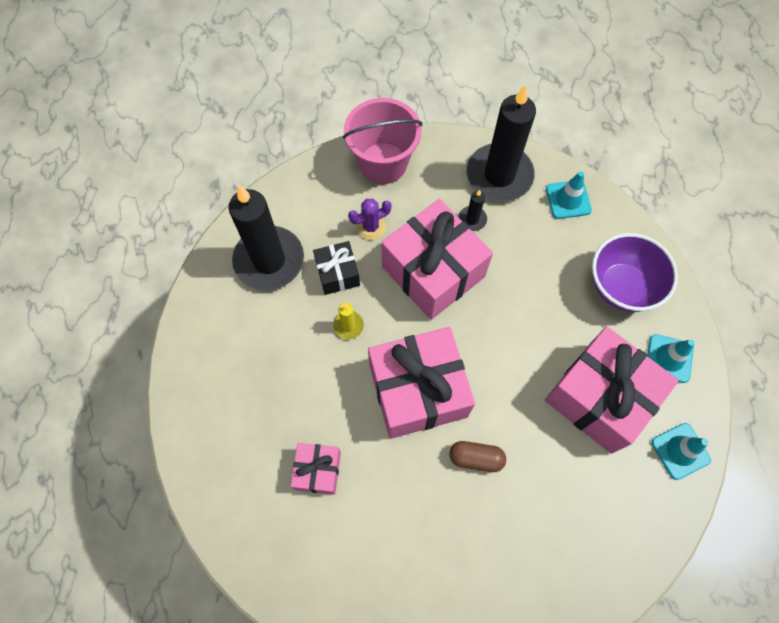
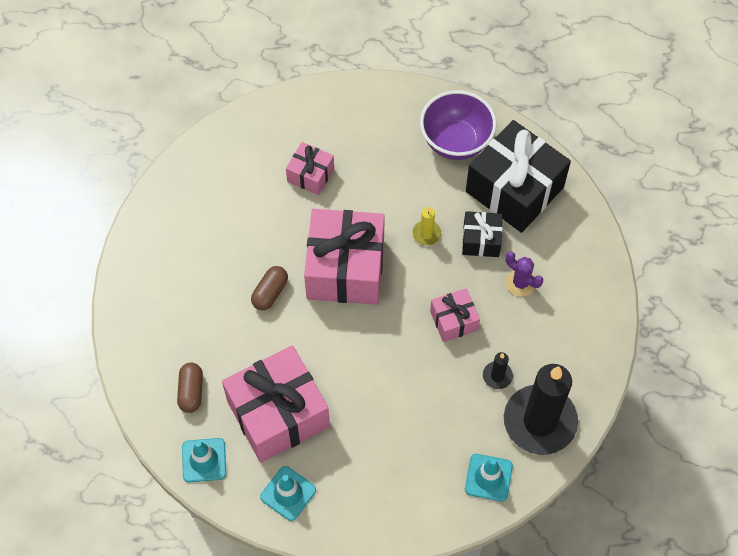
camera: 110 degrees right, 5 degrees down
(269, 260) = (514, 189): black candle -> black gift
(371, 226) = (520, 283): purple cactus -> purple cactus turned 45 degrees counterclockwise
(383, 163) = (590, 317): pink bucket -> none
(433, 271) = (454, 320): pink gift -> pink gift, size x0.50
(619, 496) = (191, 391): none -> brown capsule
(621, 287) = (375, 484): purple bowl -> purple bowl (456, 142)

